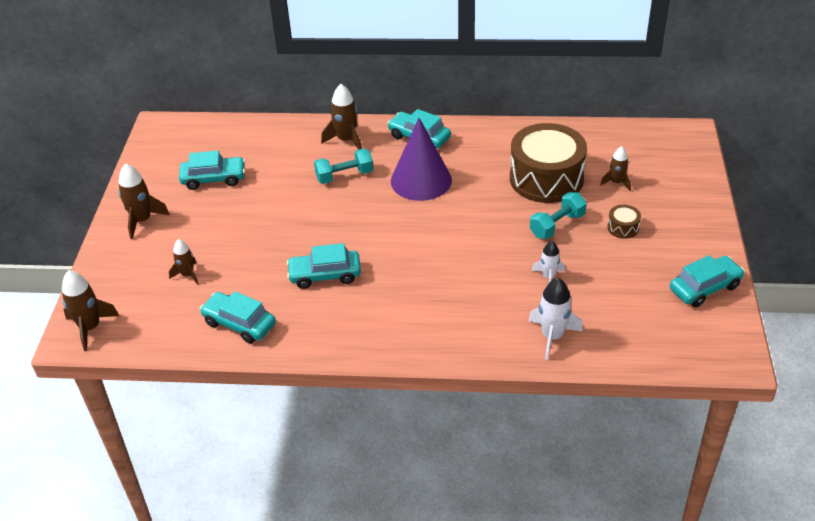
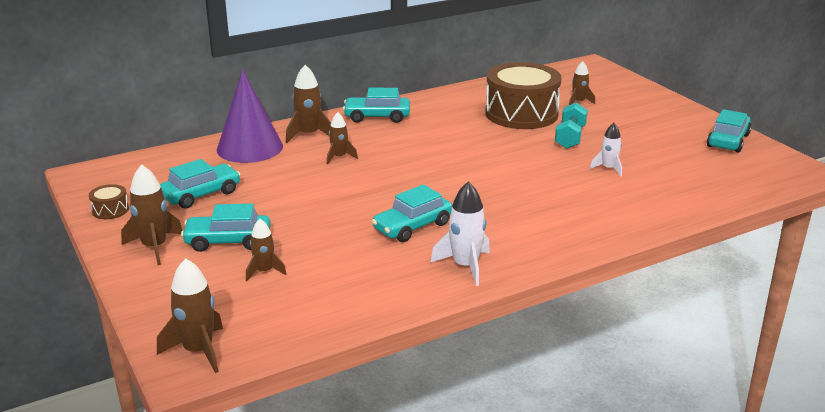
camera: 35 degrees left, 15 degrees down
(239, 324) = (372, 288): turquoise car -> turquoise car (228, 241)
(344, 176) = (339, 157): turquoise dumbbell -> brown rocket
(421, 180) = (416, 142): purple cone -> purple cone (250, 148)
(552, 336) = (664, 202): white rocket -> white rocket (465, 266)
(623, 227) = (621, 125): brown drum -> brown drum (110, 210)

